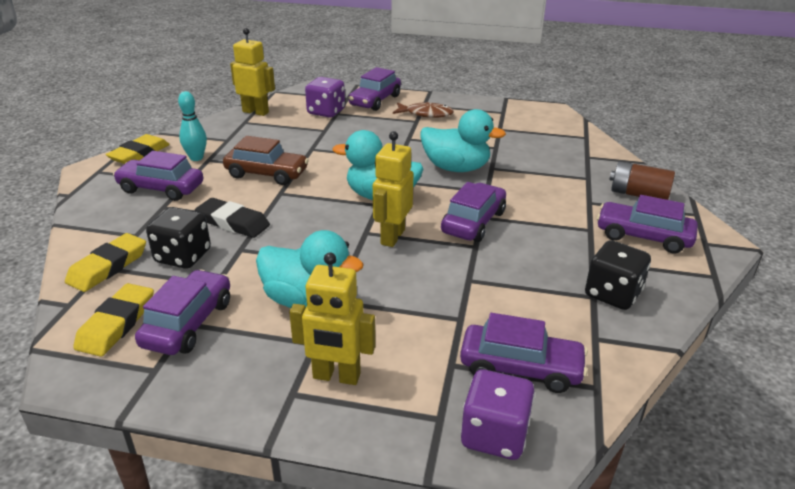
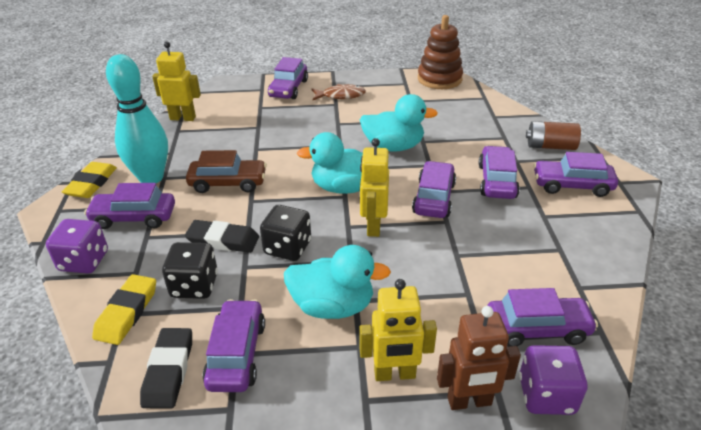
camera: 15 degrees left, 5 degrees up
(116, 324) = (168, 371): yellow eraser -> black eraser
(196, 158) = (151, 178): turquoise bowling pin -> turquoise bowling pin, size x1.93
(326, 112) = (249, 107): purple dice -> purple dice (84, 261)
(403, 420) = (469, 401): none -> brown robot
(544, 113) = (439, 79): none -> brown stacking toy
(555, 218) = (497, 181): none -> purple car
(612, 294) = (573, 244): black dice -> black dice (287, 248)

